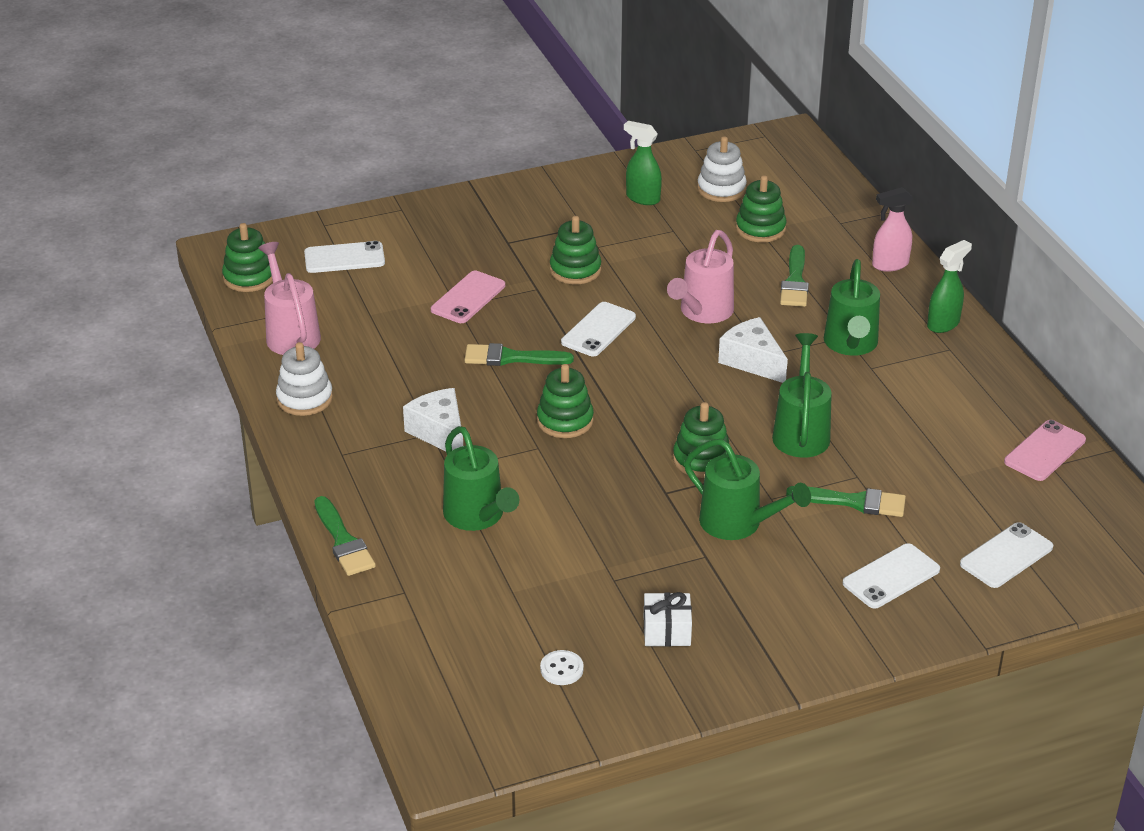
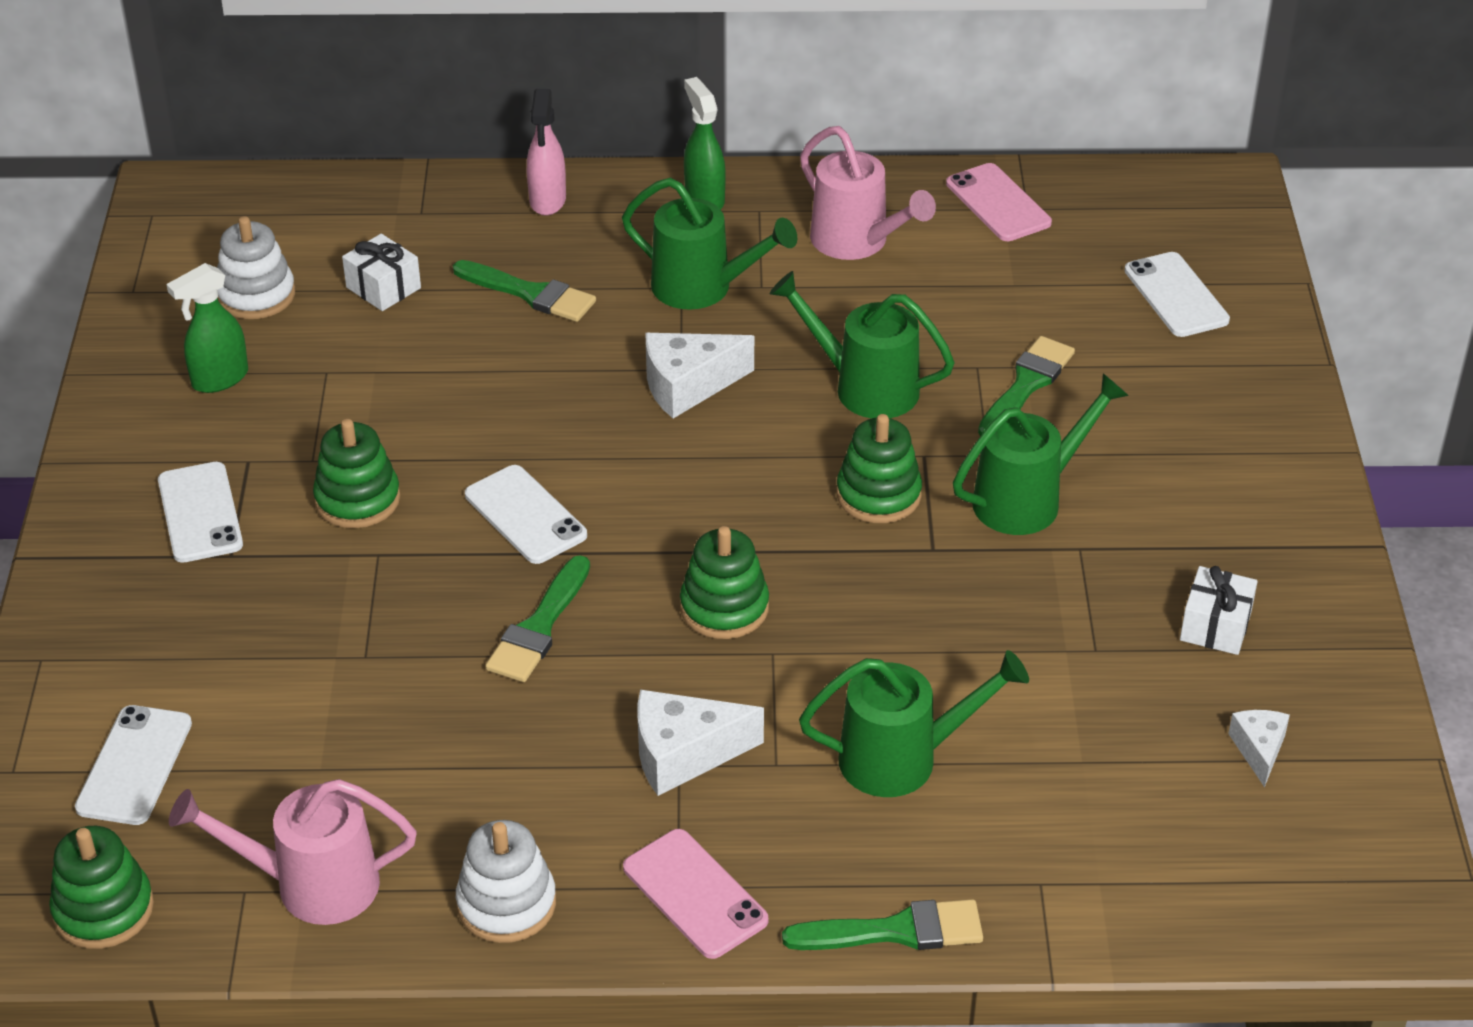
camera: 70 degrees left, 5 degrees up
(468, 298) = (352, 637): pink phone -> pink phone (695, 894)
(561, 669) = (1259, 750): white button -> white cheese
(702, 312) = (548, 400): pink watering can -> pink watering can (858, 242)
(760, 229) = (383, 288): green stacking toy -> white gift
(891, 577) = (1180, 398): white phone -> white phone (200, 513)

